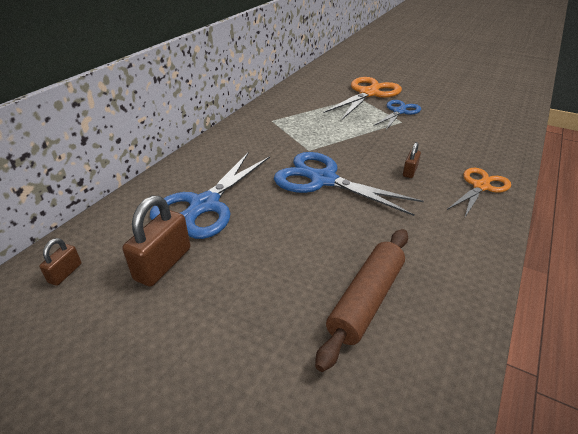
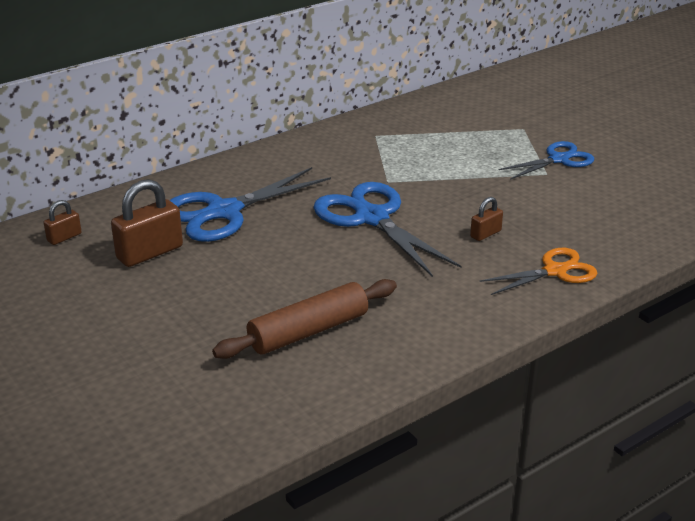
camera: 25 degrees right, 5 degrees down
(368, 93) = (543, 125): orange scissors -> none

